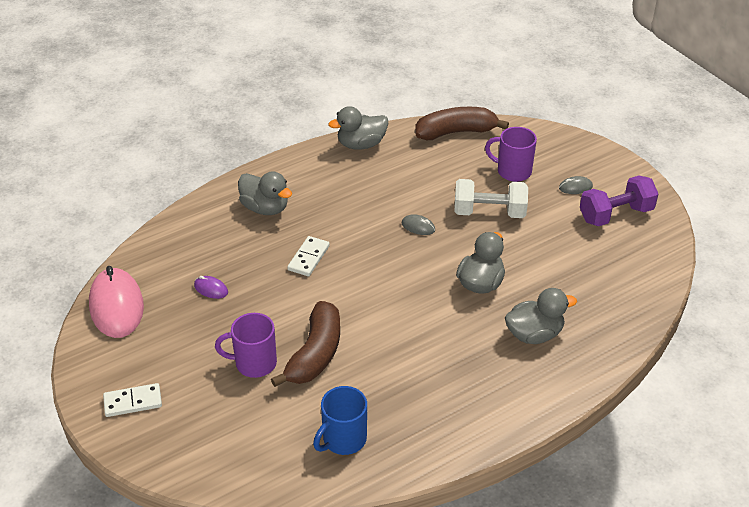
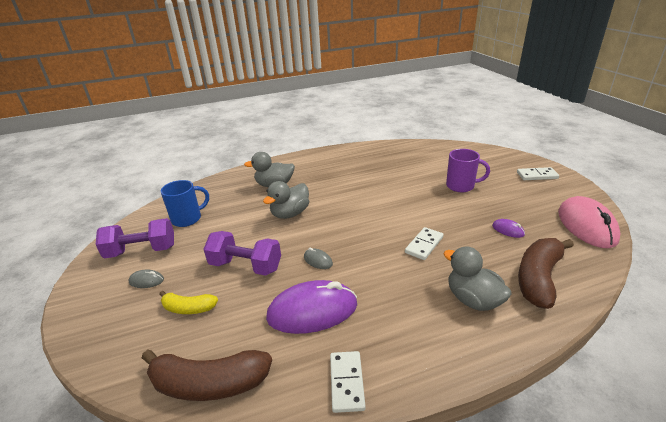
camera: 165 degrees left, 10 degrees down
(315, 354) = (419, 187): brown banana -> brown banana (538, 278)
(343, 440) = (405, 155): blue mug -> blue mug (188, 219)
(361, 144) = (347, 382): grey duck -> white domino
(403, 182) = (312, 311): none -> purple mouse
(489, 212) = (246, 266): white dumbbell -> purple dumbbell
(512, 171) = (188, 308): purple mug -> yellow banana

